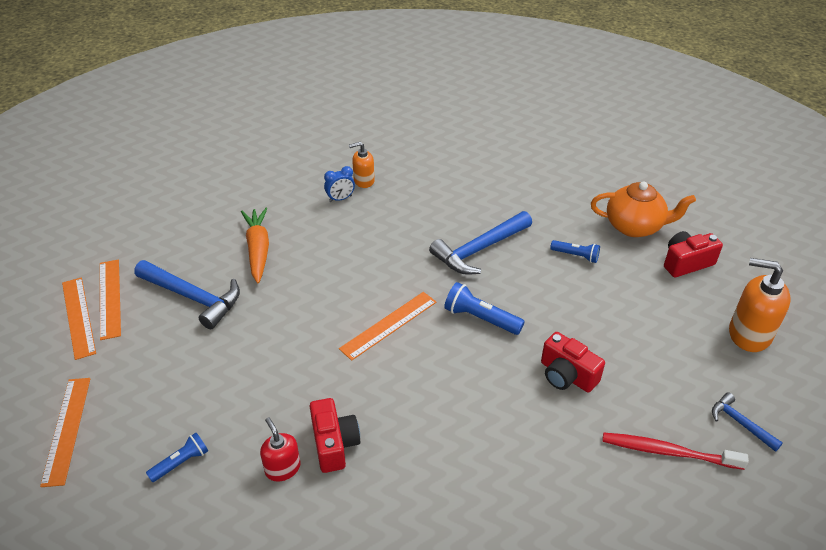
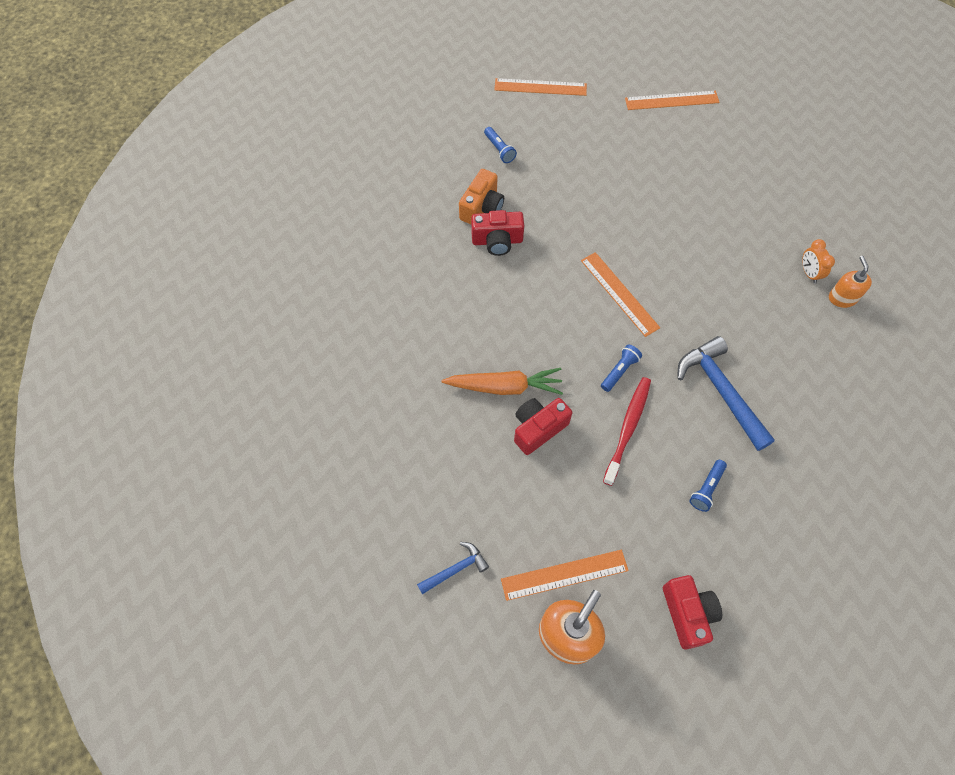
camera: 100 degrees right, 20 degrees up
(78, 317) = (652, 83): orange ruler -> orange ruler (564, 575)
(193, 297) = (668, 154): blue hammer -> none
(258, 249) = (729, 200): orange carrot -> orange carrot (505, 387)
(282, 468) = (482, 208): red soap dispenser -> orange camera
(340, 199) = (809, 273): blue clock -> orange clock
(480, 318) = (619, 371): blue flashlight -> blue flashlight, size x0.66
(634, 226) = (757, 576): orange teapot -> none
(667, 452) = (439, 488): red toothbrush -> red toothbrush (628, 428)

